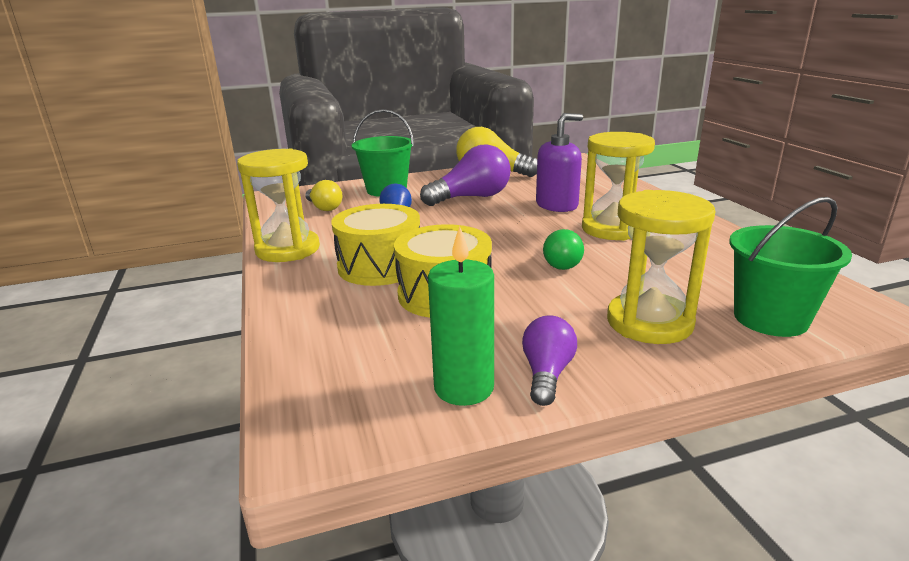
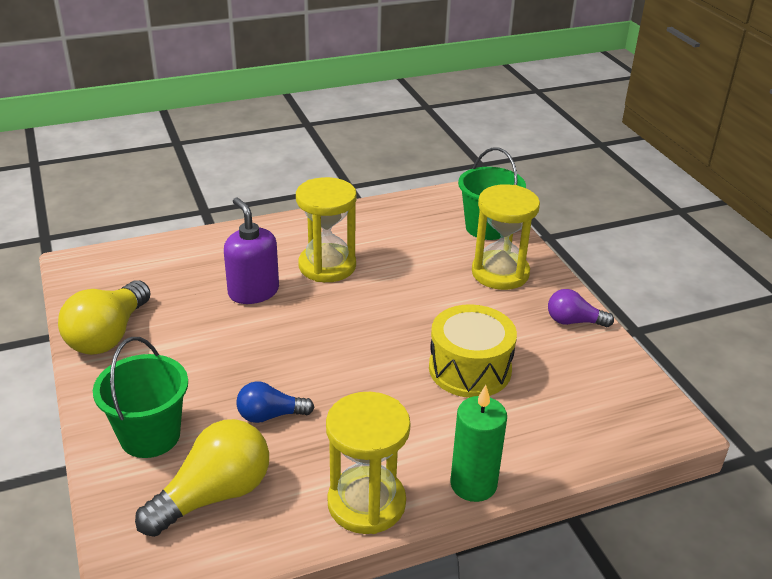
camera: 95 degrees left, 10 degrees up
(324, 208) = (214, 495): yellow light bulb -> yellow light bulb, size x1.72
(380, 266) = (412, 416): yellow drum -> none
(464, 387) = (599, 357): green candle -> green candle (473, 484)
(471, 197) = (209, 353): purple light bulb -> none
(561, 262) = (402, 301): green light bulb -> none

